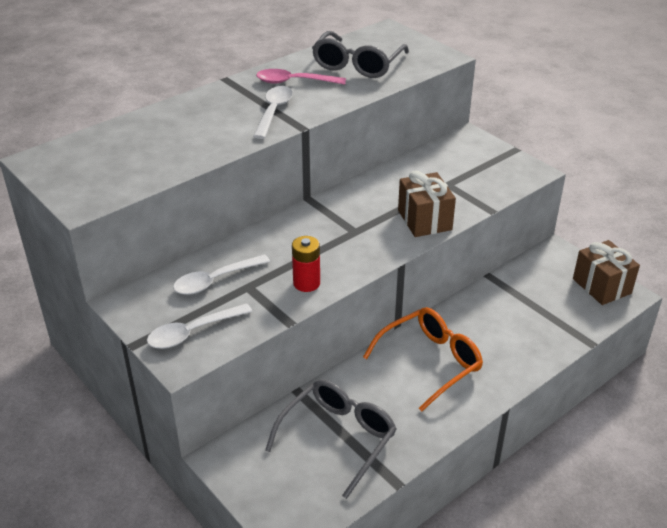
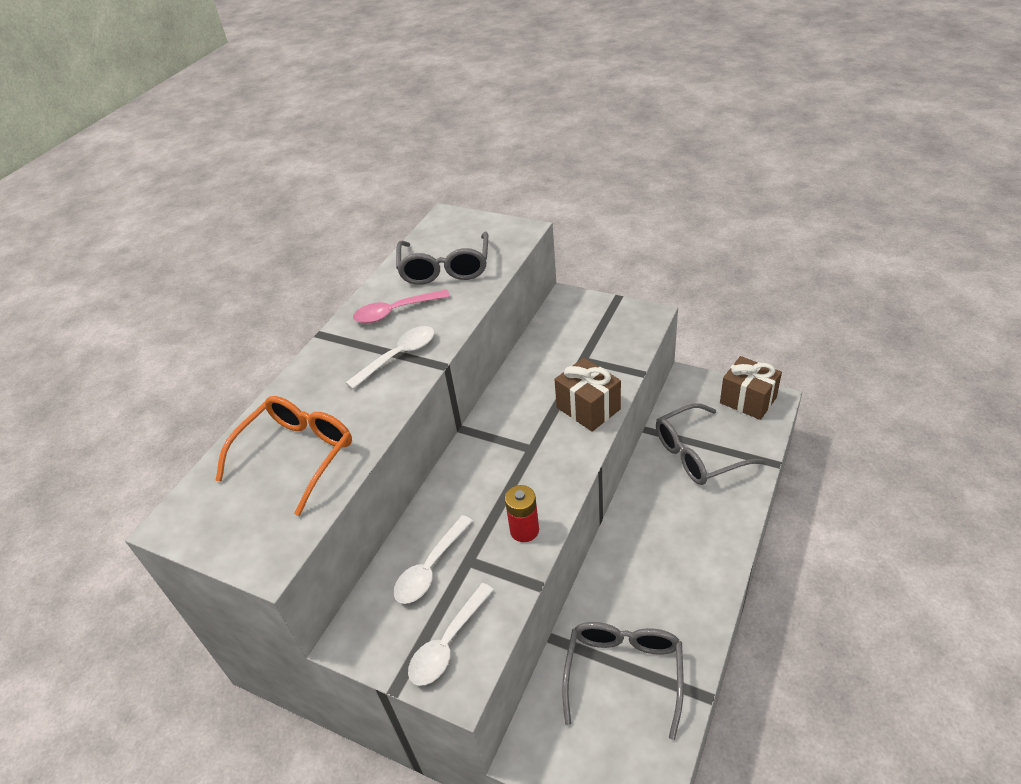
camera: 20 degrees left, 5 degrees up
(273, 111) = (399, 356): white spoon -> white spoon turned 60 degrees clockwise
(430, 362) = (654, 547): orange glasses -> orange glasses (297, 455)
(521, 310) = (697, 454): none -> grey glasses

